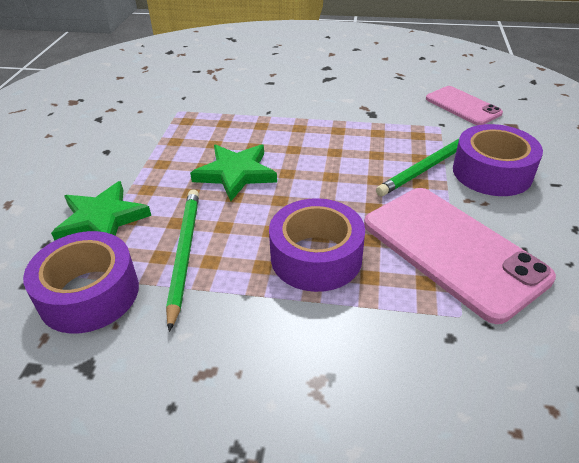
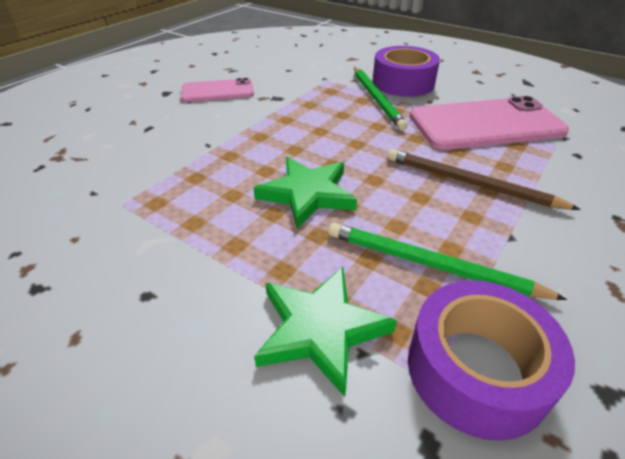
camera: 65 degrees left, 0 degrees up
(316, 257) = (470, 183): purple tape -> brown pencil
(462, 106) = (308, 64): pink phone -> pink phone (217, 91)

